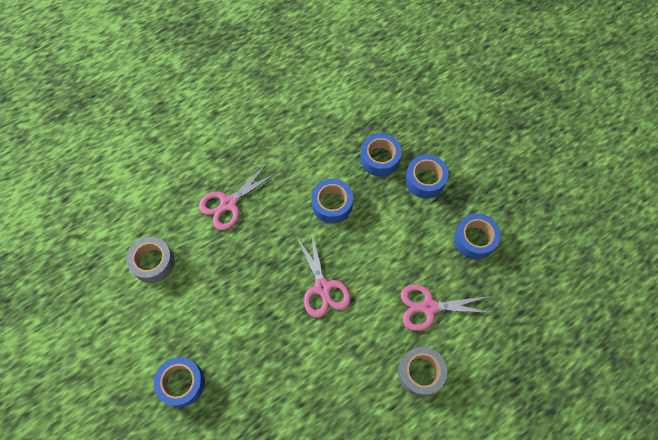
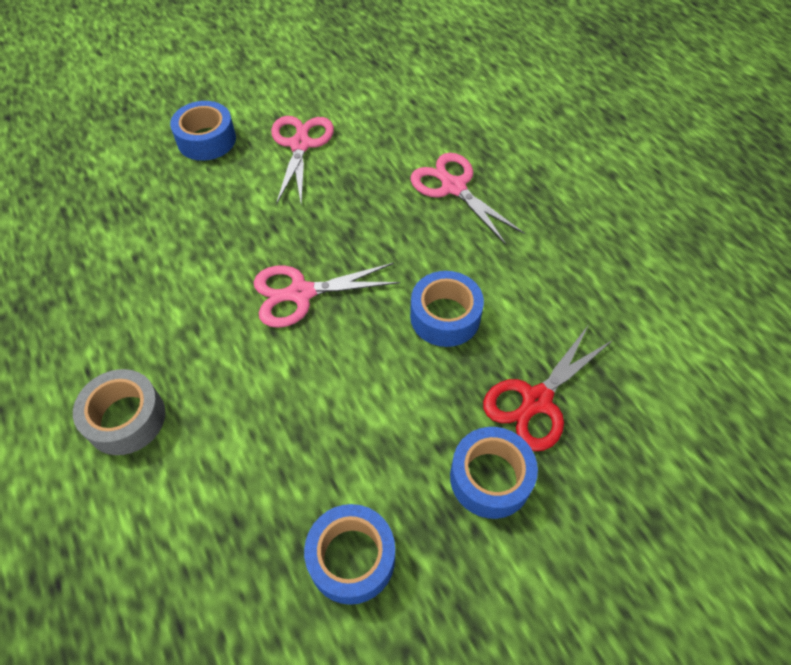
camera: 95 degrees right, 10 degrees down
(153, 262) = (372, 113): grey tape -> none
(380, 158) = (537, 400): blue tape -> red scissors
(429, 307) = (232, 448): pink scissors -> pink scissors (300, 145)

